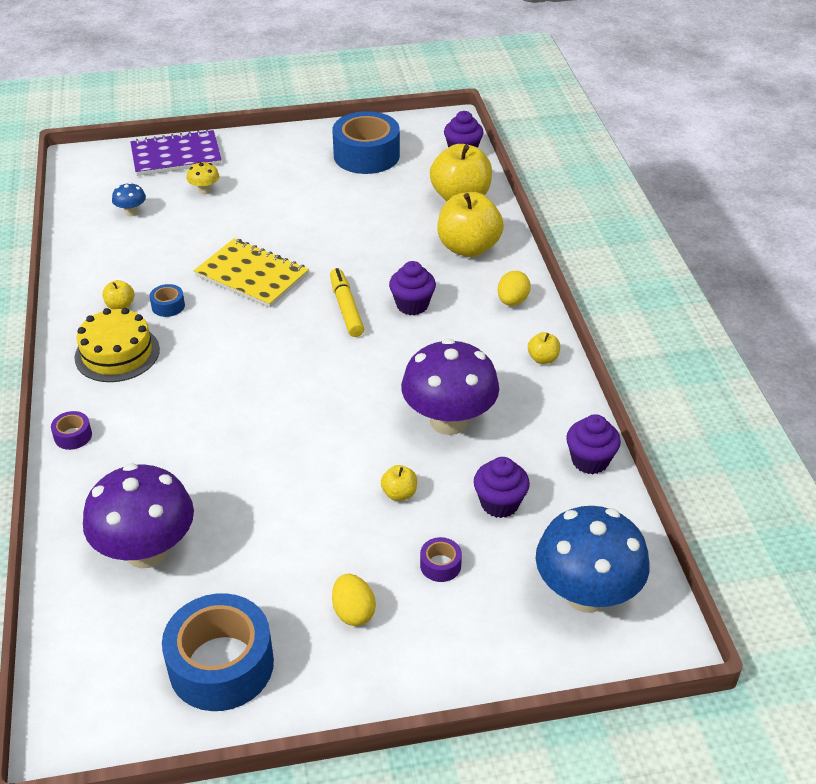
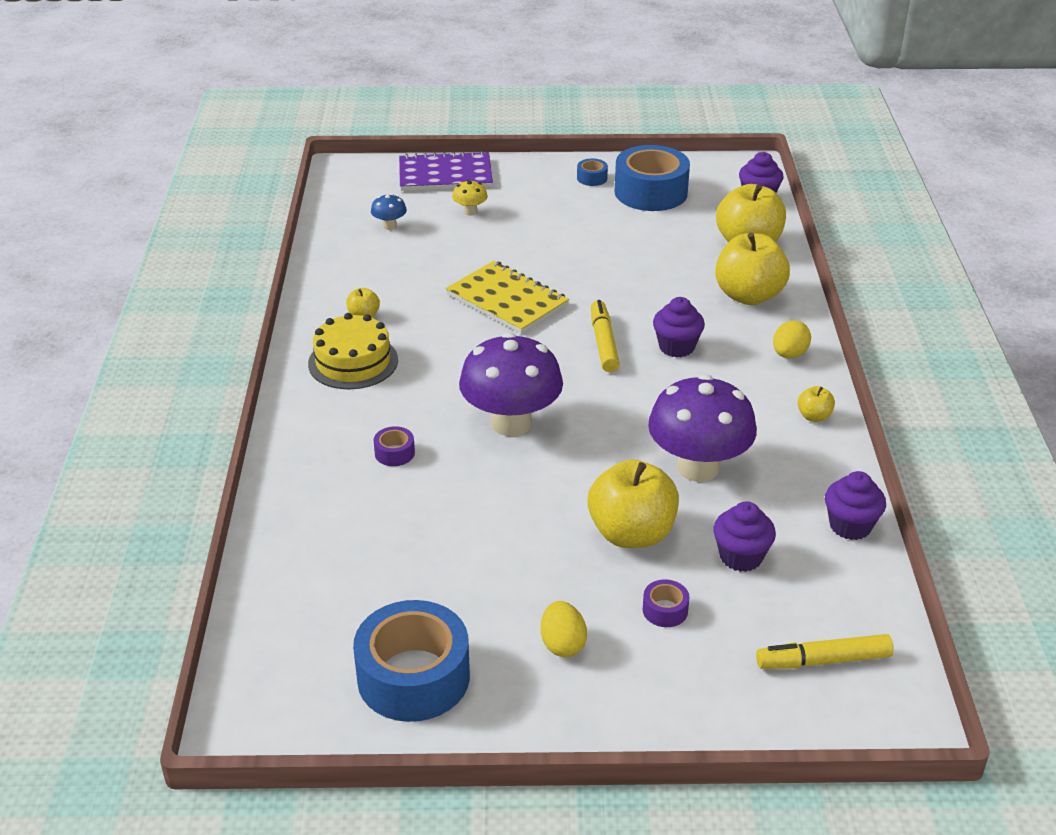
camera: 10 degrees right, 5 degrees down
(73, 436) = (295, 436): purple tape -> purple tape (394, 453)
(147, 551) = (353, 557): purple mushroom -> purple mushroom (511, 423)
(168, 306) = (413, 321): blue tape -> blue tape (592, 178)
(399, 493) = (631, 533): yellow apple -> yellow apple, size x2.23
(586, 594) = (823, 660): blue mushroom -> yellow marker

